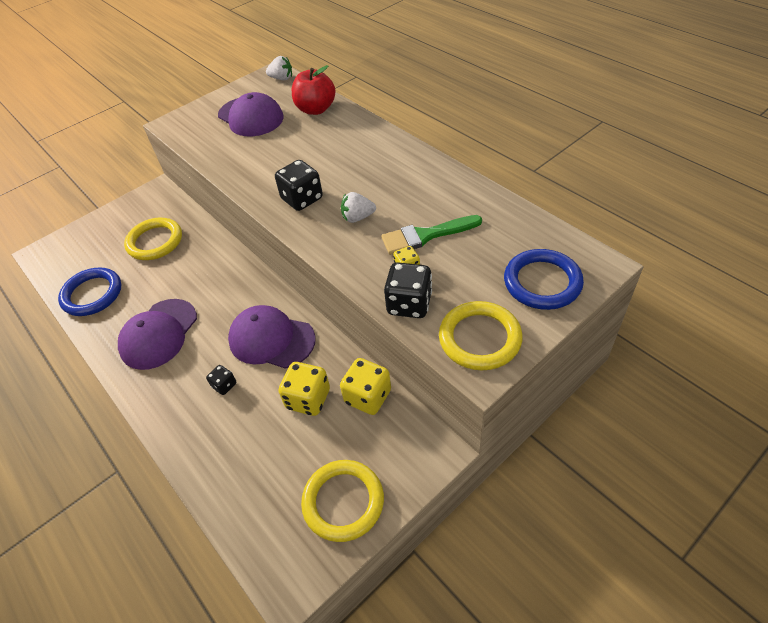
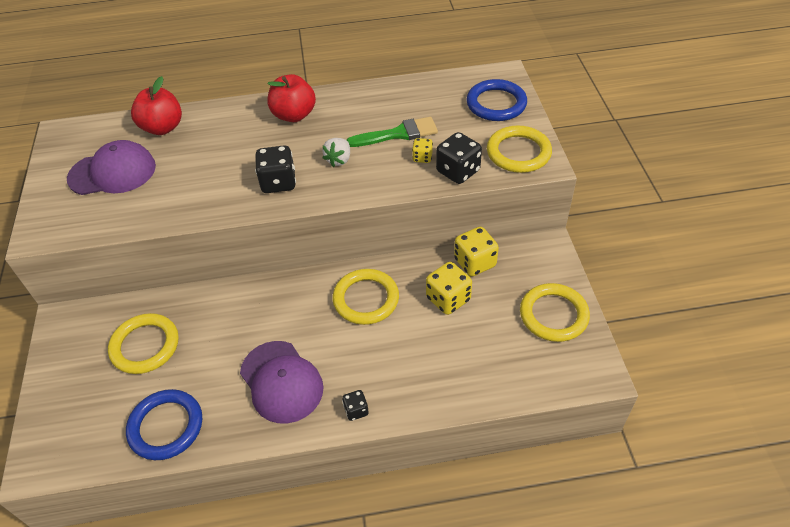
camera: 60 degrees left, 0 degrees up
(224, 385) = (388, 350): black dice -> black dice (356, 410)
(271, 339) = (366, 299): purple cap -> yellow ring
(281, 78) = (79, 130): white strawberry -> none
(391, 162) = (294, 115): none -> red apple
(425, 235) = (398, 134): green brush -> green brush turned 120 degrees counterclockwise

